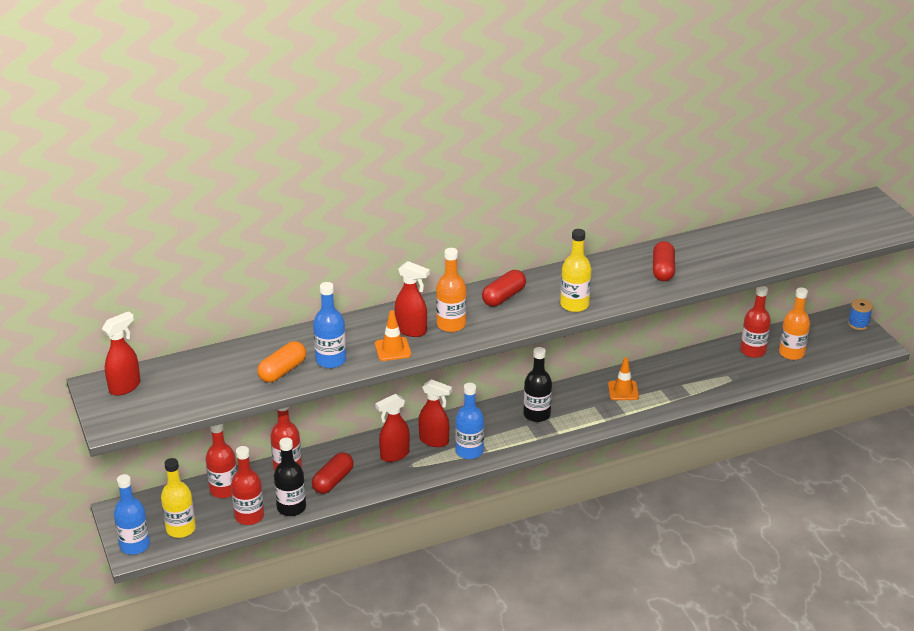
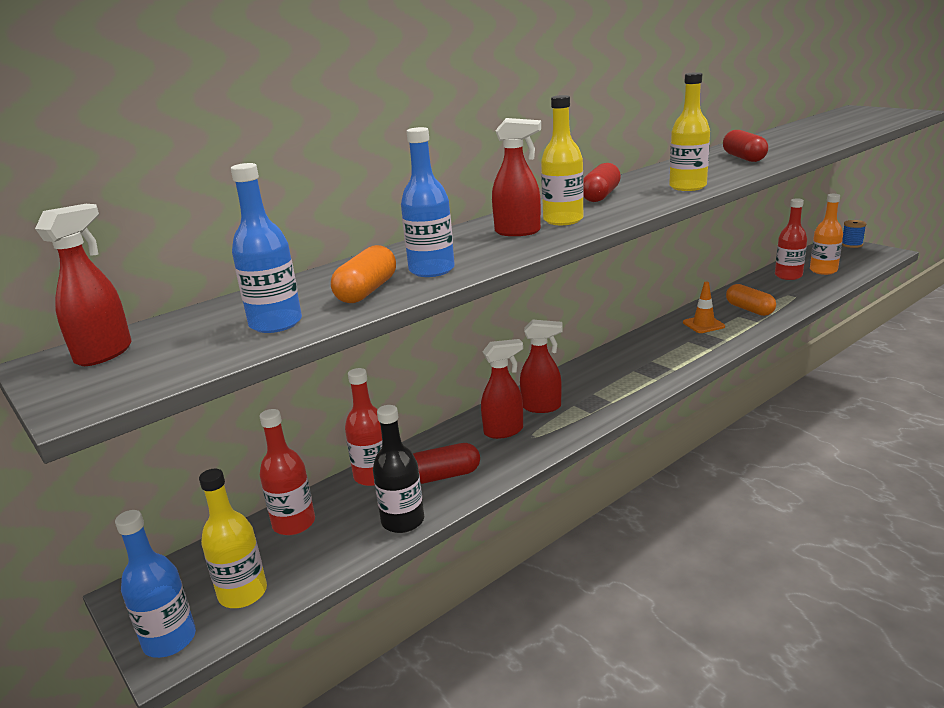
camera: 15 degrees left, 10 degrees down
(249, 516) = (346, 547): red bottle -> none
(333, 481) = (443, 476): red capsule -> red capsule turned 60 degrees clockwise
(393, 349) = (509, 248): orange traffic cone -> none
(394, 455) = (504, 431): red spray bottle -> red spray bottle turned 150 degrees counterclockwise
(451, 324) = (563, 220): orange bottle -> yellow bottle
(469, 451) = (591, 407): blue bottle -> blue bottle (276, 323)
(536, 414) = (635, 360): black bottle -> none
(677, 384) = (749, 309): none -> orange capsule

